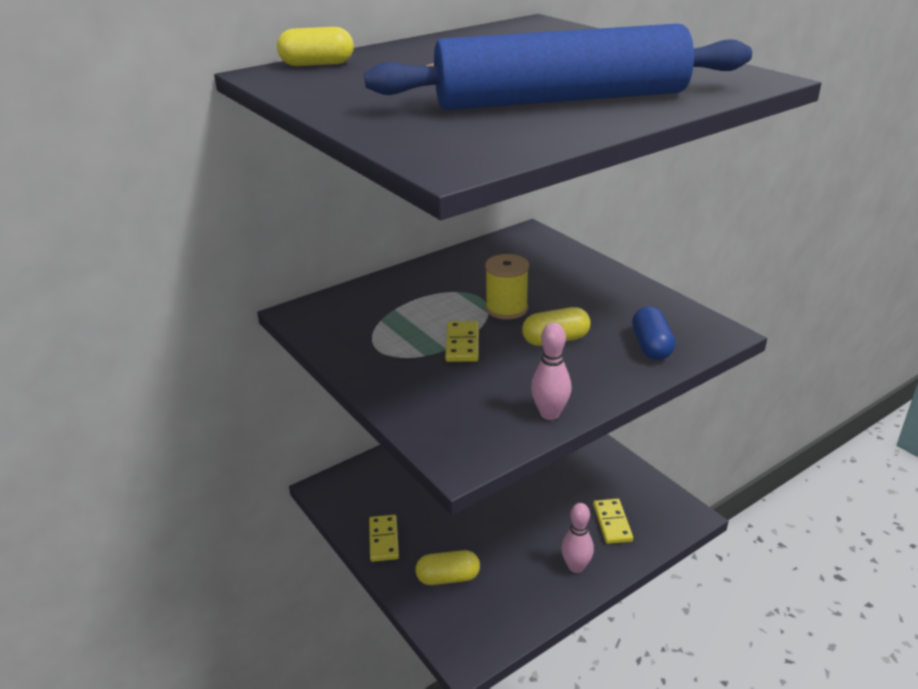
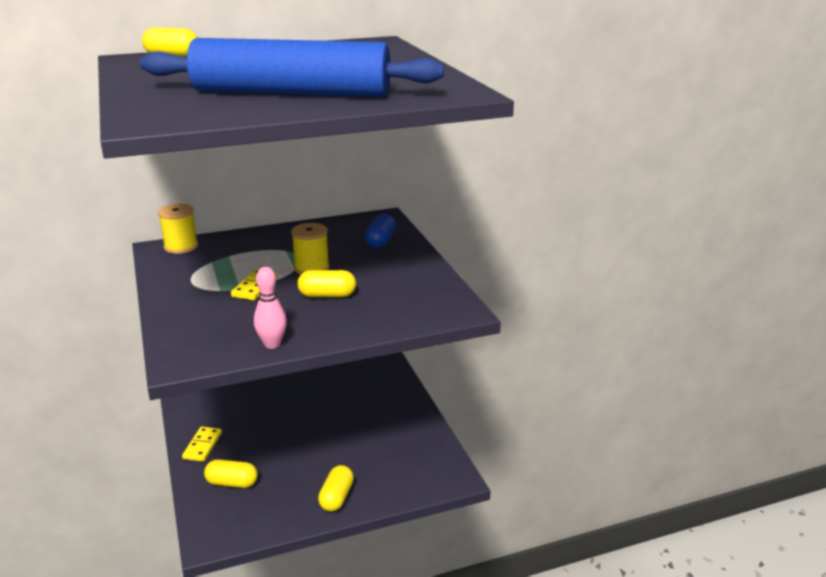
camera: 15 degrees right, 5 degrees down
(325, 307) = (181, 247): none -> yellow spool
(576, 567) = (336, 497): pink bowling pin -> yellow capsule
(612, 523) = (389, 471): yellow domino -> none
(651, 346) = (397, 312): blue capsule -> blue capsule (380, 241)

